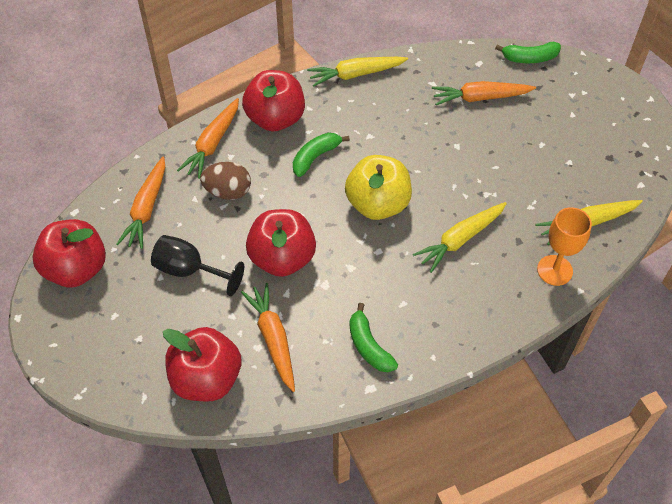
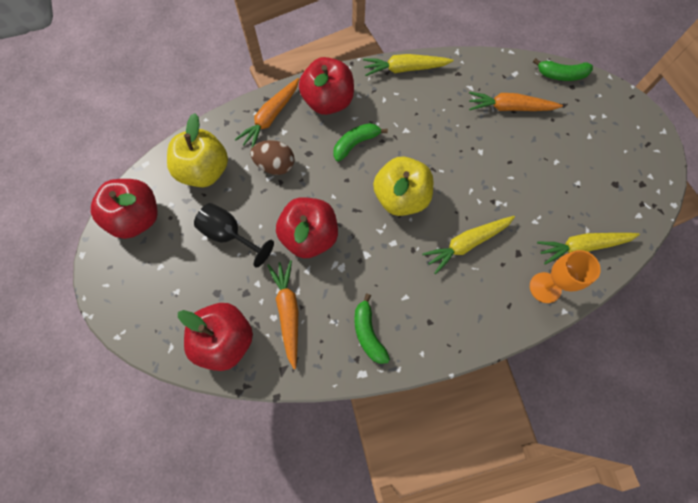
camera: 10 degrees right, 15 degrees up
(146, 209) = (204, 171): orange carrot -> yellow apple

